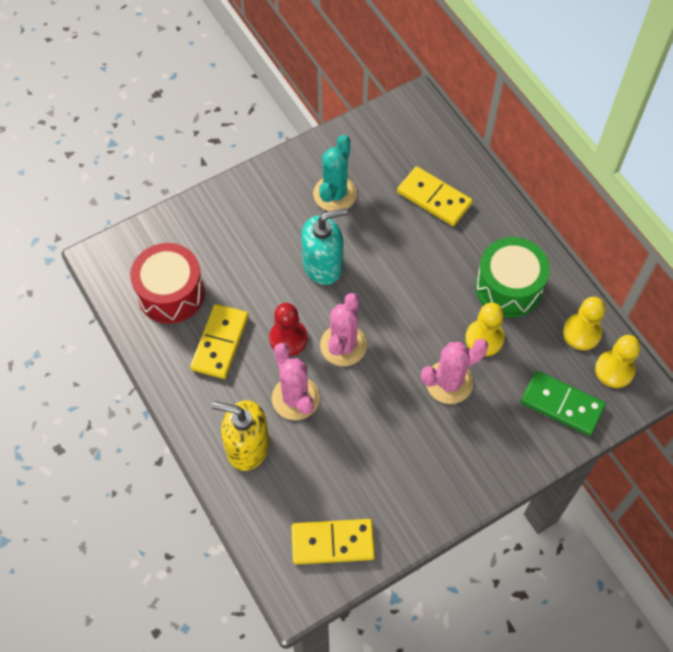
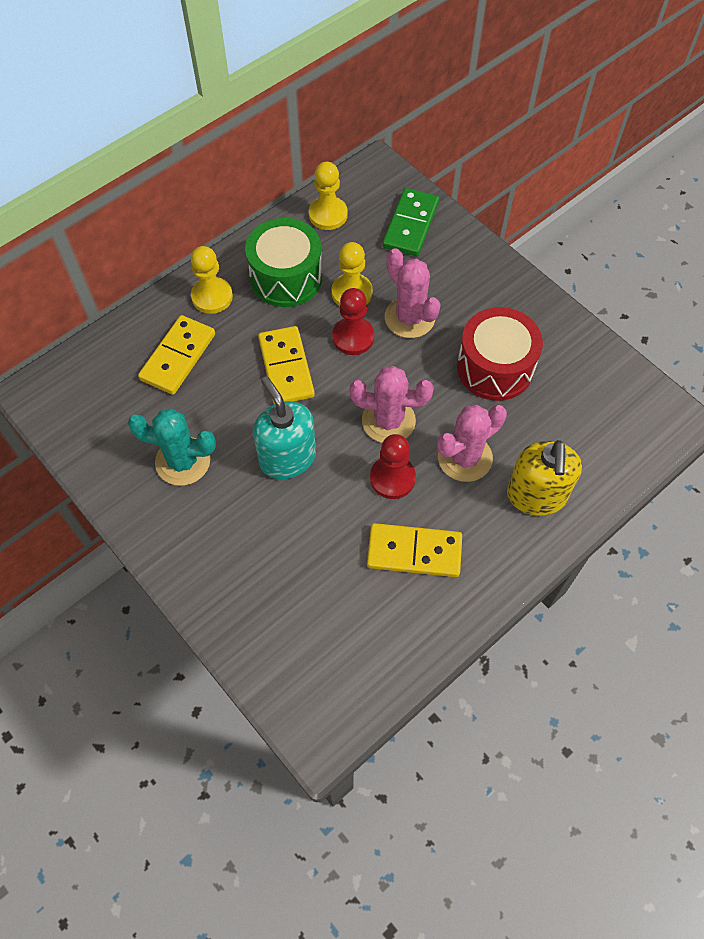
camera: 100 degrees left, 0 degrees up
(171, 293) = (357, 626): red drum -> red drum (495, 367)
(332, 542) = (613, 396): yellow domino -> yellow domino (286, 367)
(434, 332) = (353, 337): none -> red pawn
(614, 370) = (363, 188): yellow pawn -> yellow pawn (212, 297)

